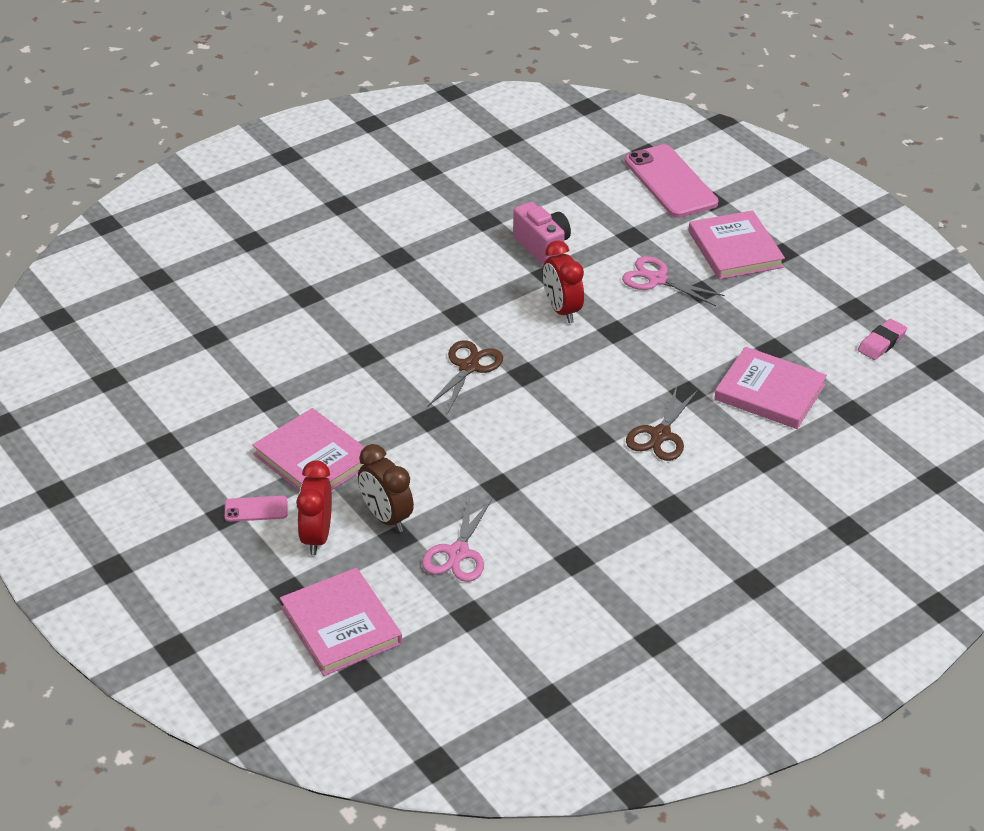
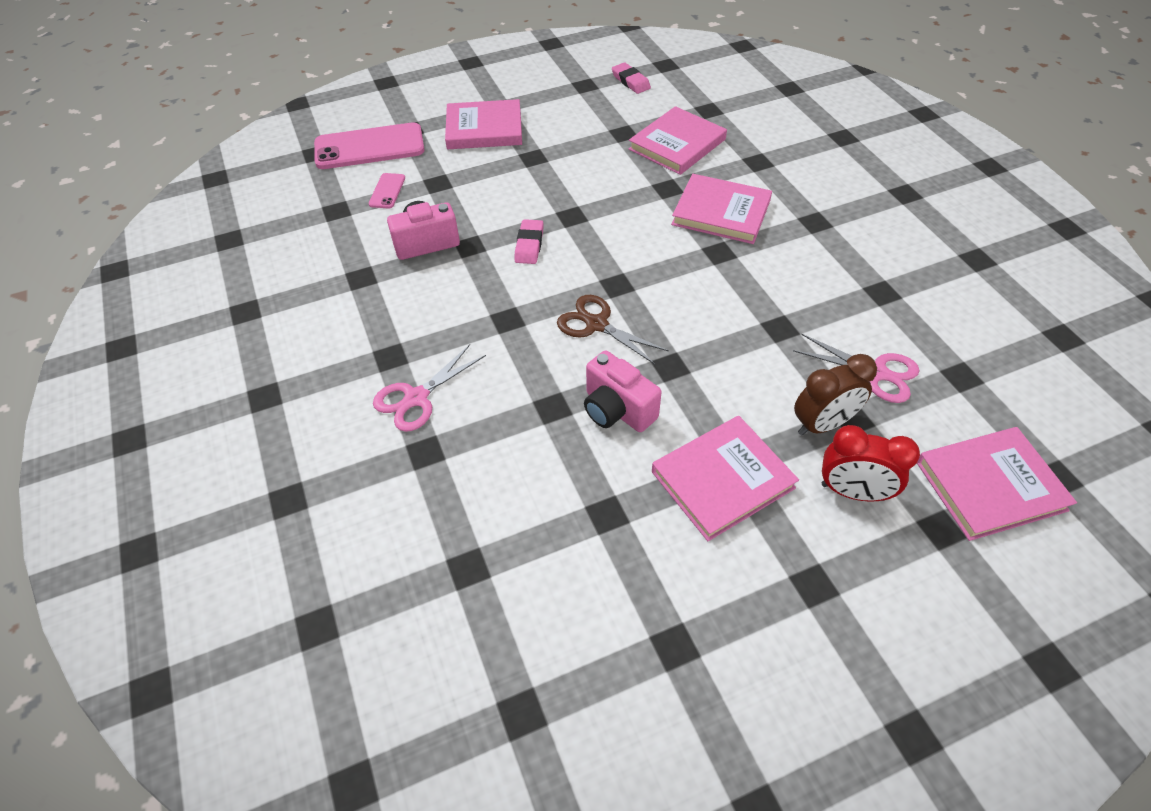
camera: 75 degrees left, 10 degrees up
(256, 509) = (805, 549): pink phone -> pink phone (387, 191)
(372, 391) = (617, 410): none -> pink camera
(561, 310) = (529, 245): red clock -> pink eraser
(657, 280) = (508, 178): pink scissors -> pink scissors (416, 398)
(660, 435) = (721, 212): brown scissors -> pink book

